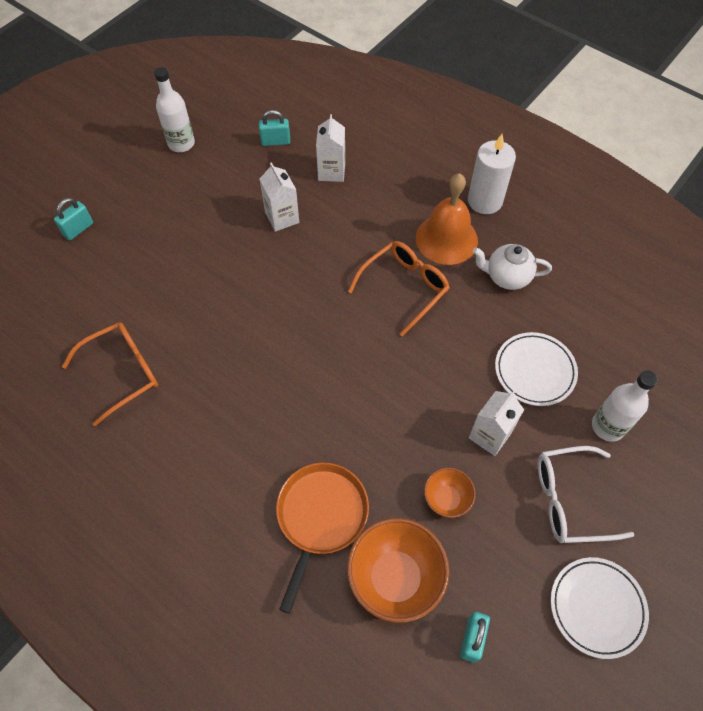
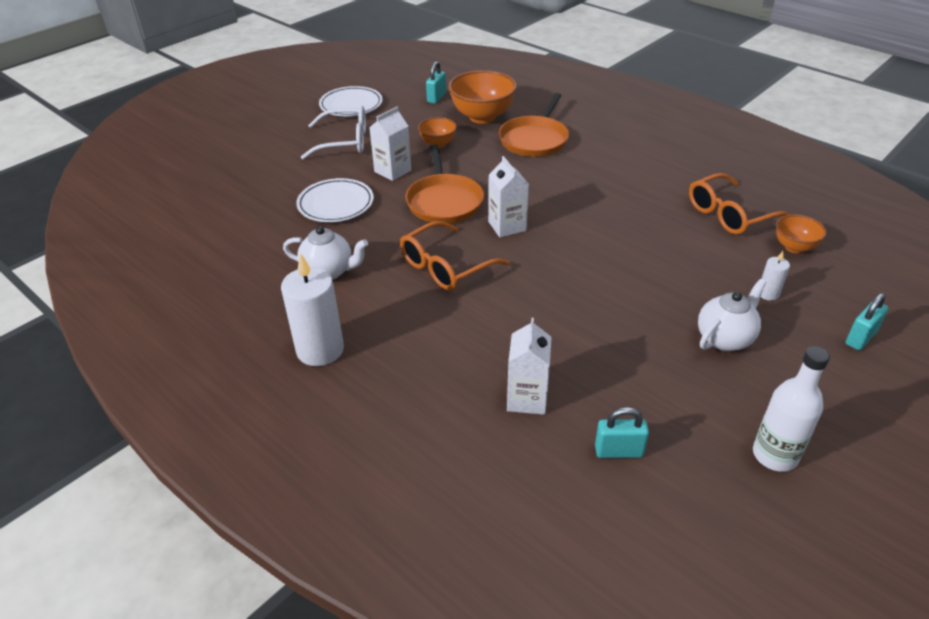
camera: 175 degrees left, 20 degrees down
(79, 326) = (794, 247): none -> orange bowl
(129, 269) = (768, 294): none -> white candle
(181, 224) = (725, 338): none -> white teapot
(282, 217) = (592, 341): white carton -> white carton (507, 226)
(420, 380) = (444, 202): none -> orange pan
(446, 239) = (385, 309): orange bell -> none
(608, 426) = (291, 173): white bottle -> none

